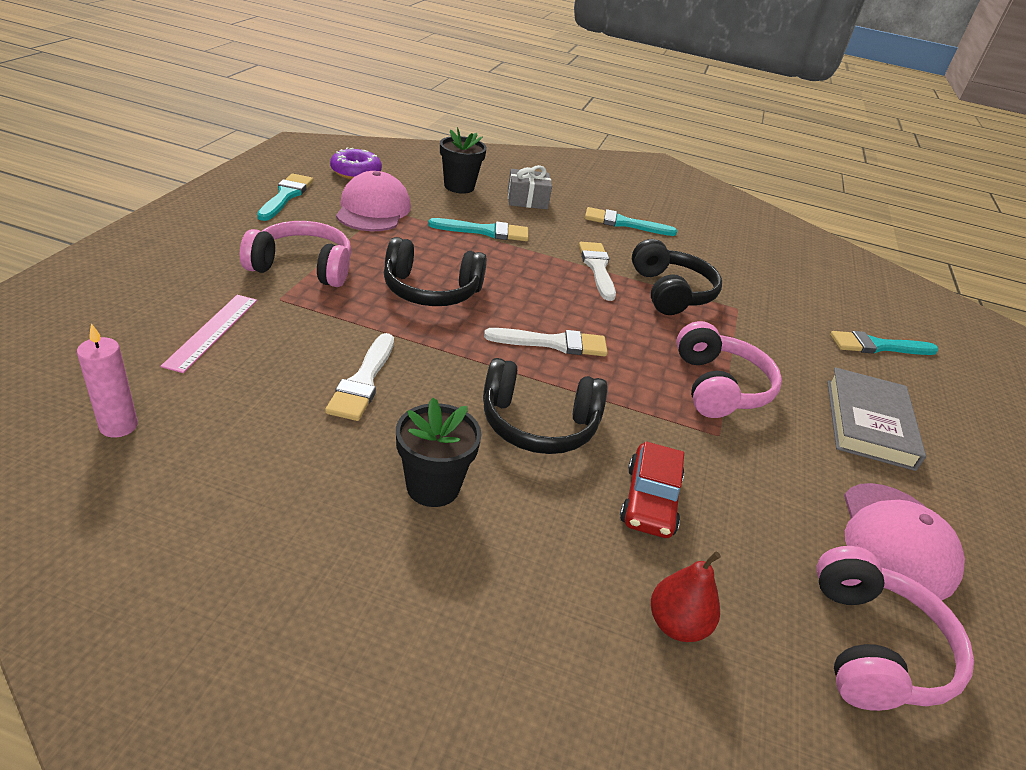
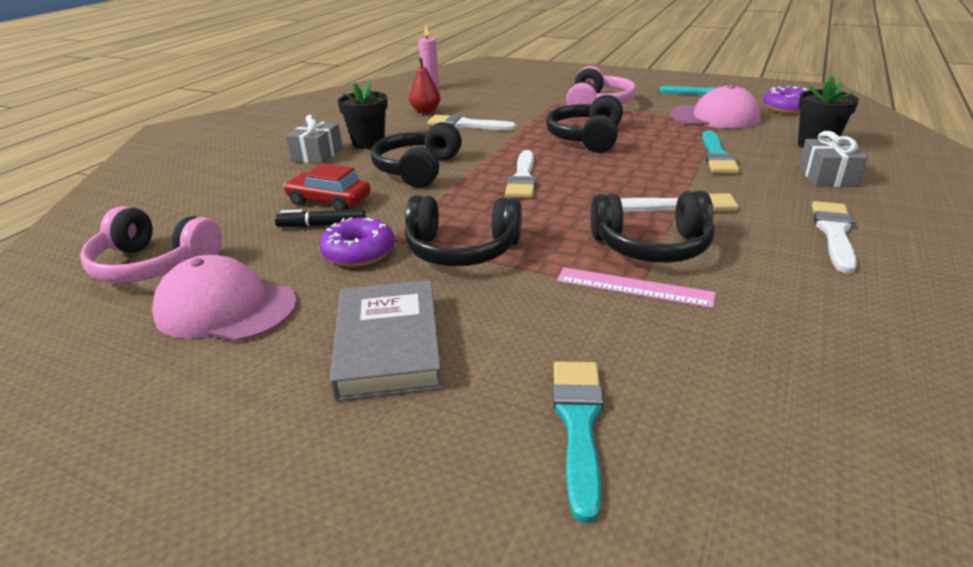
camera: 105 degrees right, 5 degrees down
(212, 331) = (512, 93): pink ruler -> pink ruler (634, 287)
(487, 547) = (317, 154): none -> grey gift
(624, 223) = (834, 233): turquoise brush -> white brush
(676, 624) = (231, 199): red pear -> red pear (426, 111)
(714, 496) = (322, 225): none -> black marker
(719, 387) = (462, 250): pink headphones -> black headphones
(755, 456) = (359, 252): none -> purple donut
(869, 423) = (388, 345): grey book -> grey book turned 60 degrees clockwise

